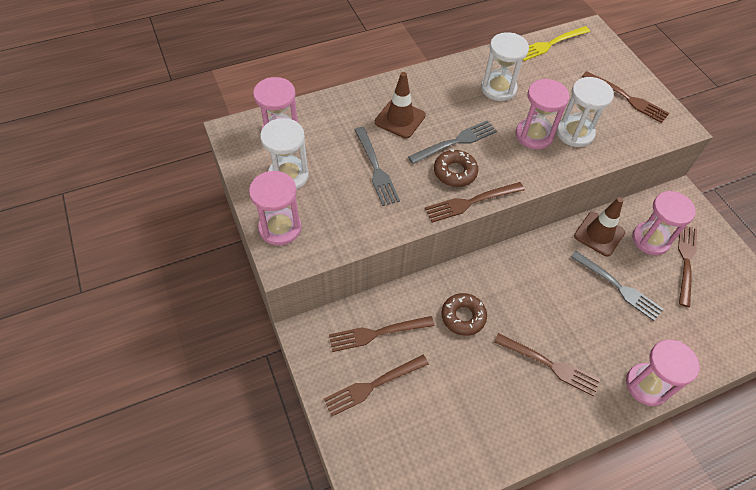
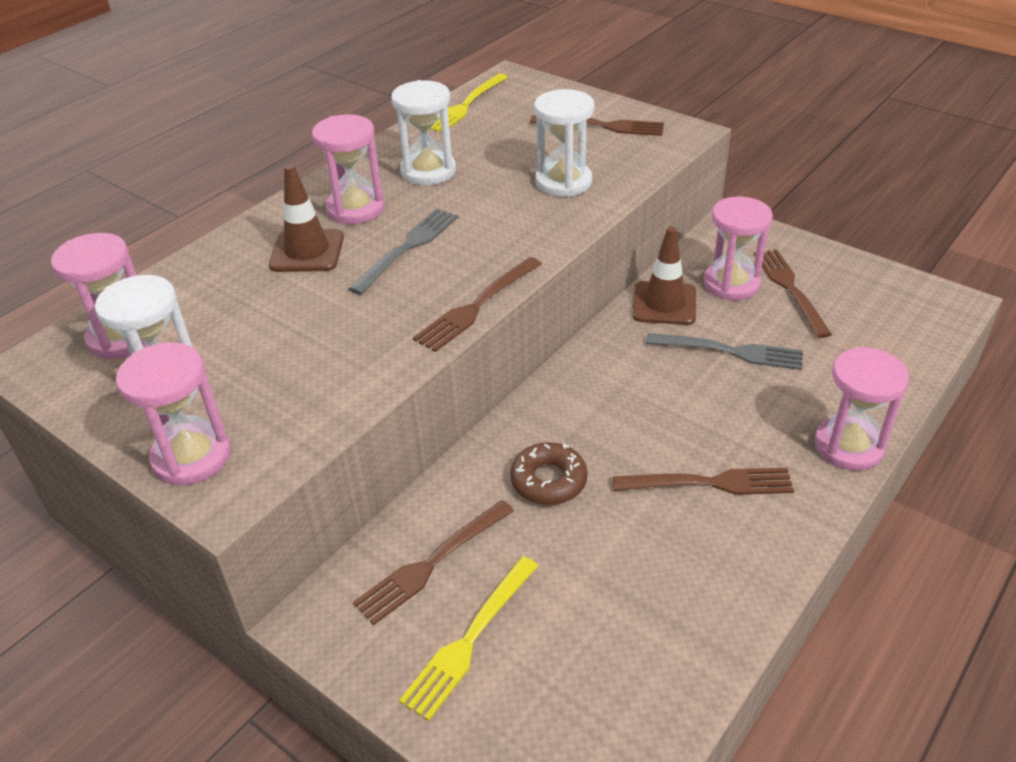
camera: 25 degrees left, 15 degrees down
(373, 385) = (470, 639): brown fork -> yellow fork
(376, 168) = (307, 321): grey fork -> none
(455, 172) = (430, 281): brown donut -> none
(534, 135) = (511, 203): pink hourglass -> pink hourglass (355, 209)

